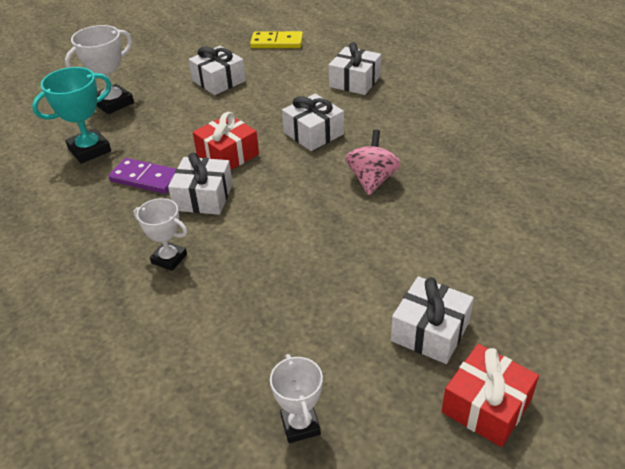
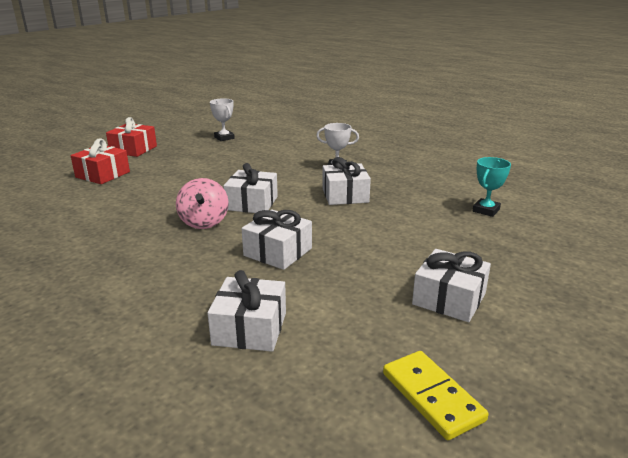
camera: 160 degrees right, 15 degrees down
(89, 150) = (486, 210): turquoise trophy -> turquoise trophy, size x0.66
(113, 103) = (537, 251): white trophy -> none
(145, 178) = (406, 199): purple domino -> none
(227, 155) = (353, 223): red gift -> red gift (103, 174)
(277, 42) = (432, 396): yellow domino -> yellow domino turned 75 degrees clockwise
(430, 331) = (159, 163): white gift -> white gift (252, 203)

